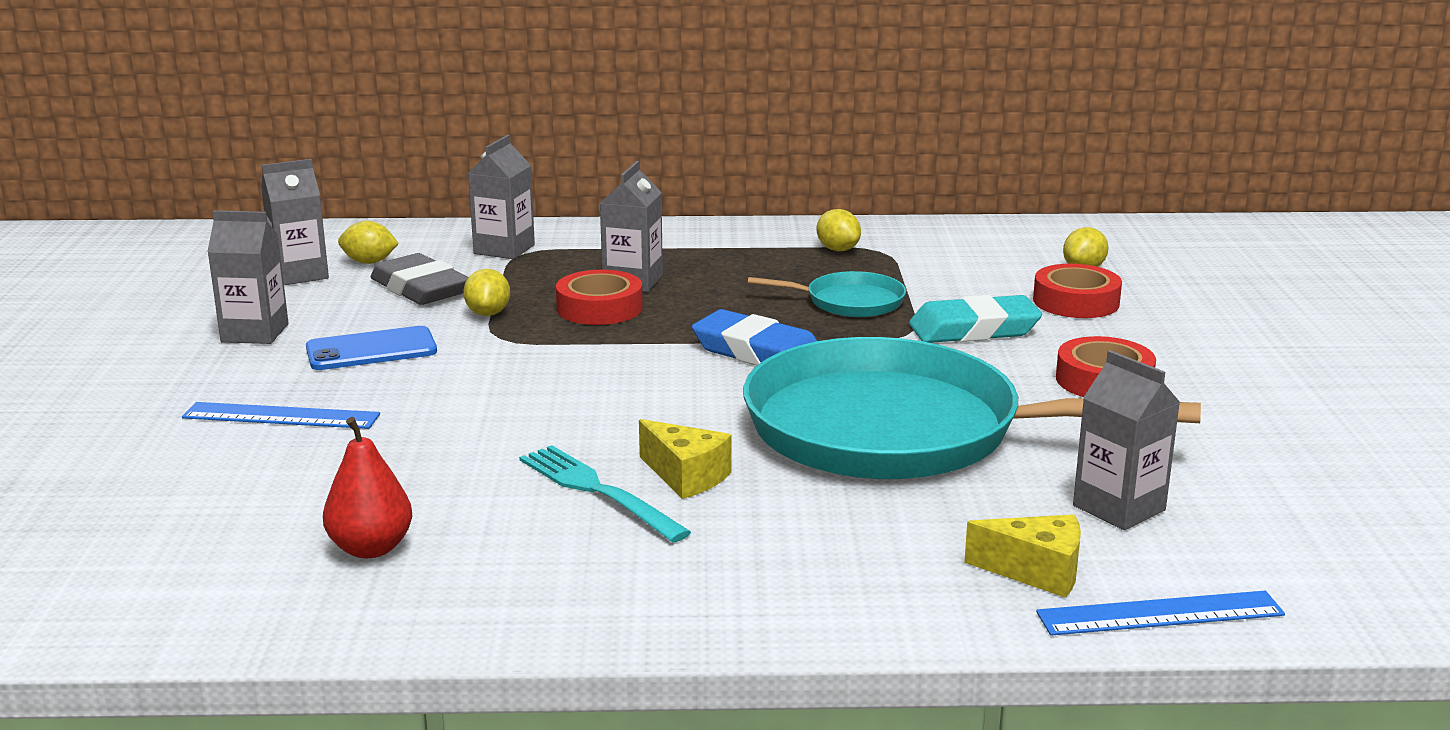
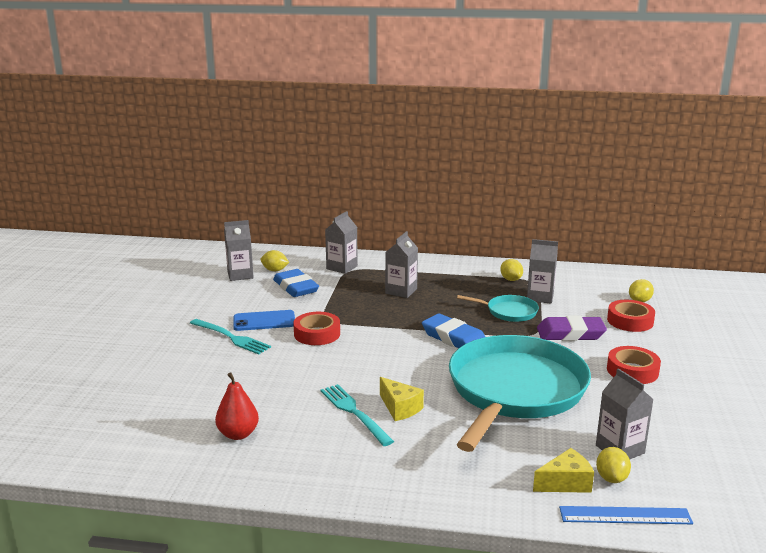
camera: 10 degrees right, 0 degrees up
(255, 333) = (211, 307): grey carton -> grey carton (540, 297)
(281, 416) = (213, 355): blue ruler -> none
(311, 383) = (232, 337): none -> turquoise fork
(420, 289) = (296, 287): grey eraser -> blue eraser
(488, 313) = (325, 304): yellow lemon -> yellow lemon (611, 478)
(599, 308) = (380, 306): red tape -> red tape (317, 334)
(897, 430) = (514, 391): turquoise pan -> turquoise pan turned 90 degrees clockwise
(974, 329) = (570, 334): turquoise eraser -> purple eraser
(1036, 572) = (565, 483): yellow cheese -> yellow cheese turned 45 degrees counterclockwise

